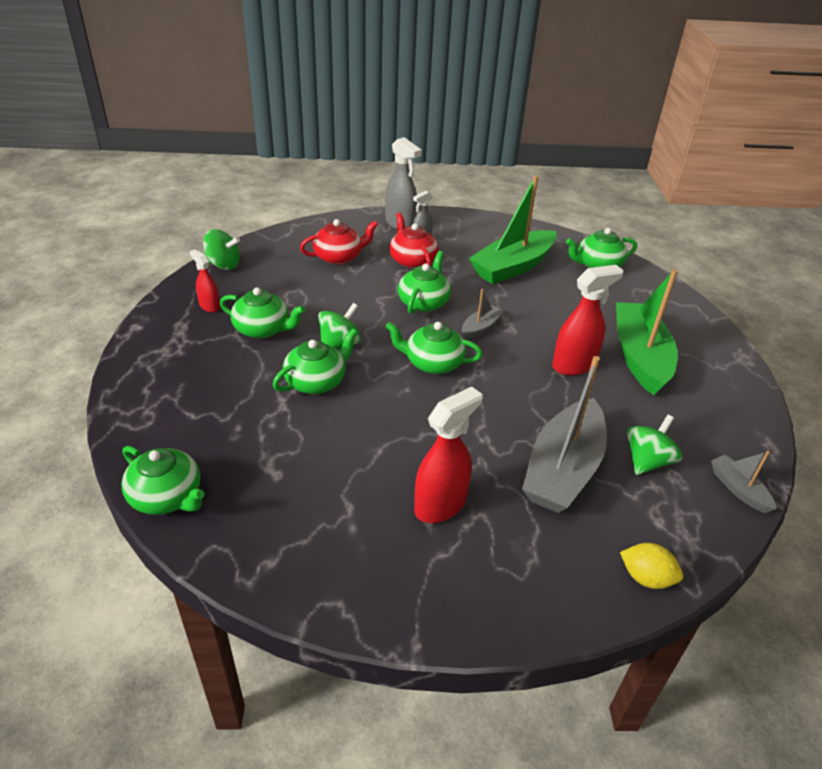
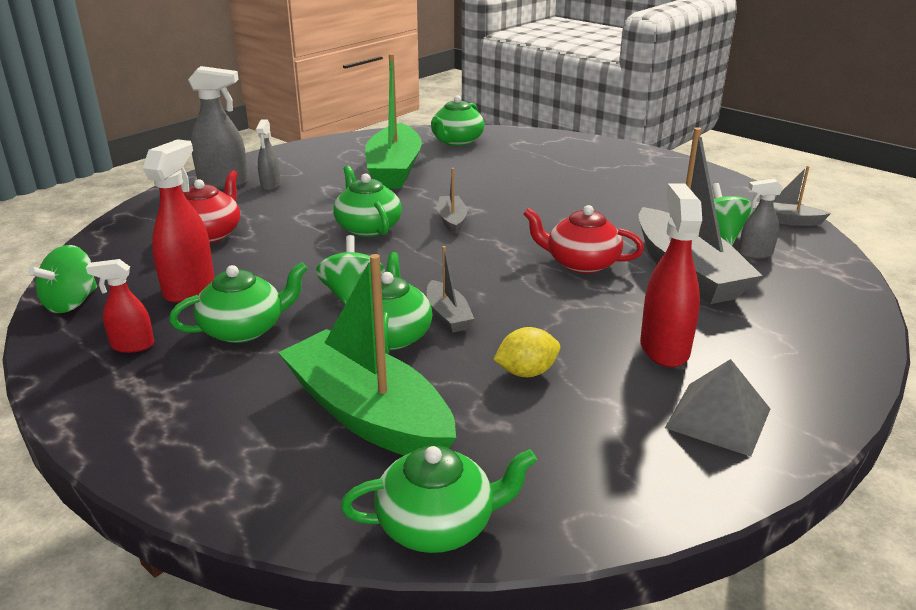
camera: 45 degrees left, 10 degrees down
(223, 265) = (71, 303): green spinning top -> green spinning top turned 150 degrees clockwise
(364, 391) = (448, 315): none -> grey boat
(384, 570) = (718, 418): none -> grey pyramid
(412, 260) = (293, 204): red teapot -> red teapot (581, 263)
(432, 363) = (464, 264): green teapot -> none
(574, 365) = (566, 208): red spray bottle -> red spray bottle (189, 288)
(639, 357) = (595, 181): green boat -> green boat (368, 415)
(646, 578) = (845, 298): yellow lemon -> yellow lemon (526, 372)
(647, 494) = (755, 254): none -> grey spray bottle

